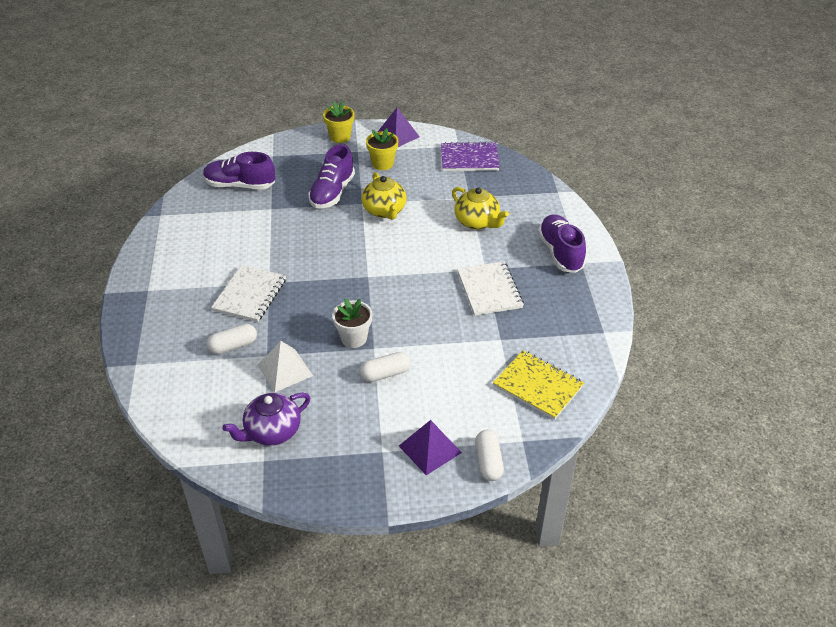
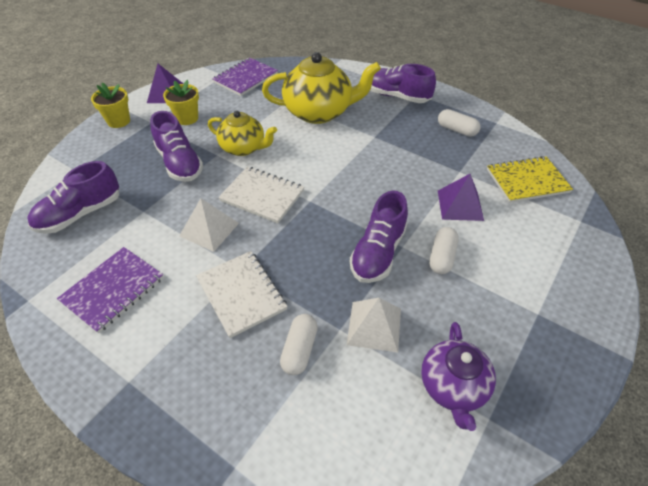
camera: 50 degrees left, 5 degrees up
(199, 241) = (113, 290): none -> purple notebook
(287, 246) = (209, 229): none -> white pyramid
(354, 338) = (378, 252): white flower pot -> purple shoe
(430, 449) = (556, 279): purple pyramid -> purple pyramid (460, 205)
(477, 222) = (319, 112): yellow teapot -> yellow teapot, size x1.59
(488, 462) = (593, 253): white capsule -> white capsule (456, 130)
(489, 290) = (400, 147): white notebook -> white notebook (262, 196)

